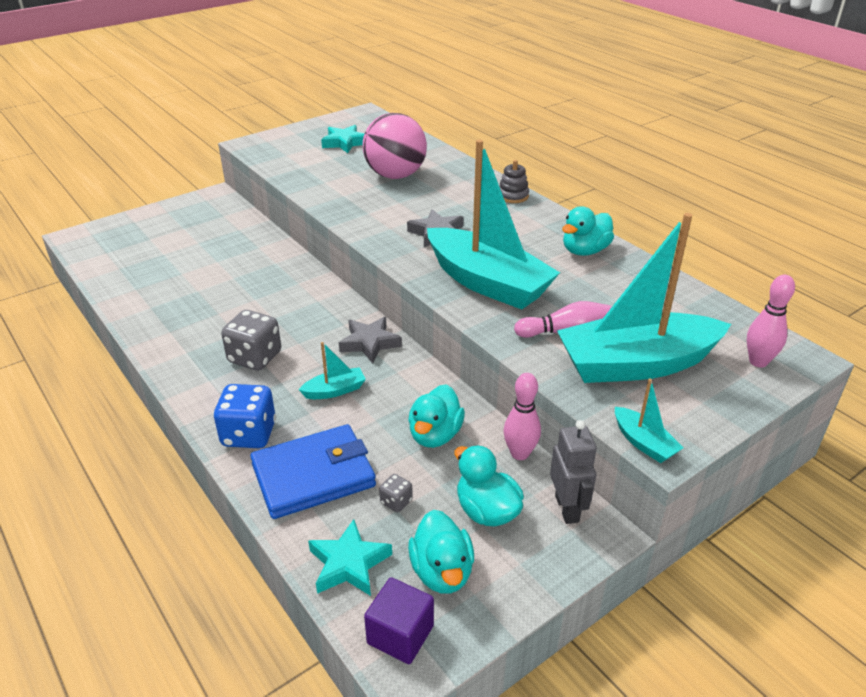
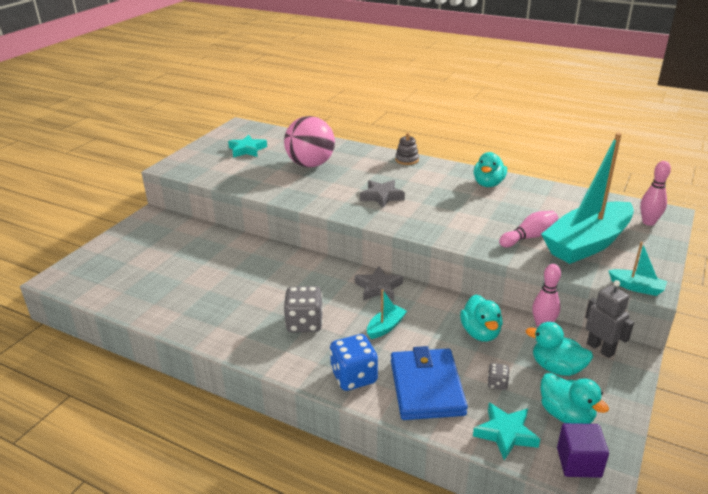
camera: 25 degrees left, 5 degrees down
(313, 475) = (426, 387): blue wallet -> blue wallet turned 45 degrees counterclockwise
(487, 283) = (449, 220): turquoise boat -> none

